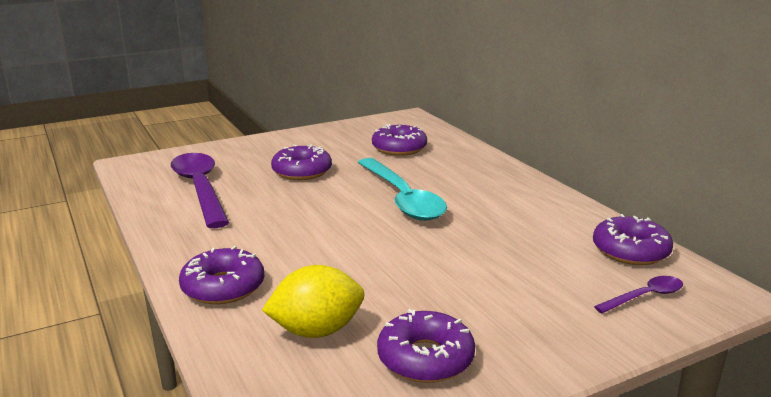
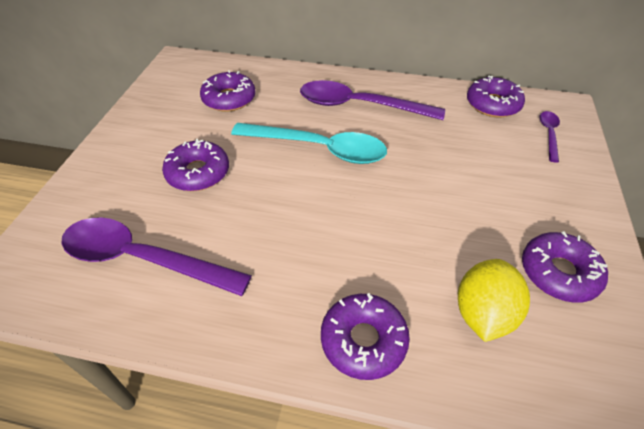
camera: 50 degrees left, 25 degrees up
(490, 193) = (359, 106): none -> purple spoon

